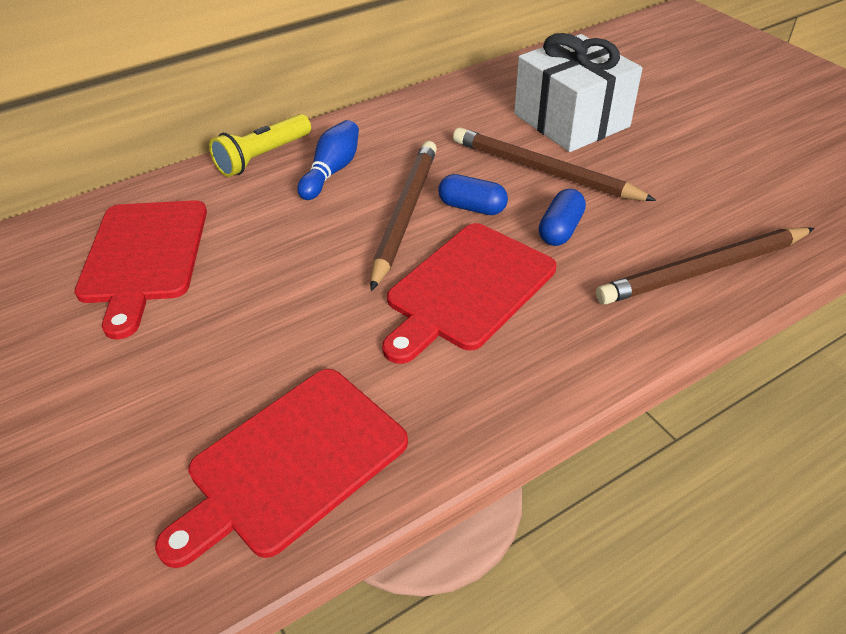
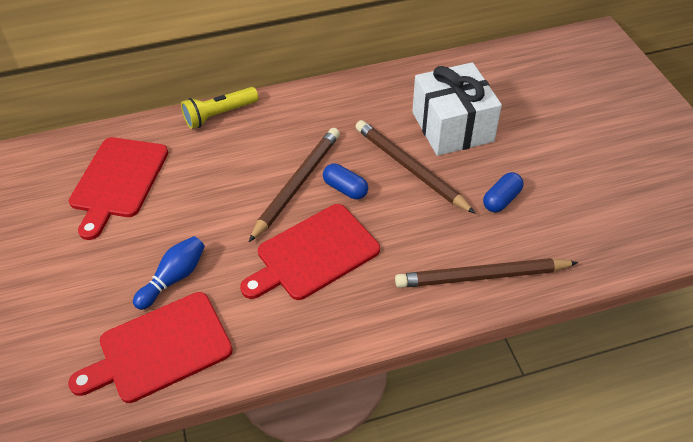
camera: 15 degrees right, 5 degrees up
(332, 171) = (261, 137): blue bowling pin -> blue bowling pin (174, 278)
(560, 229) = (398, 221): blue capsule -> blue capsule (501, 199)

